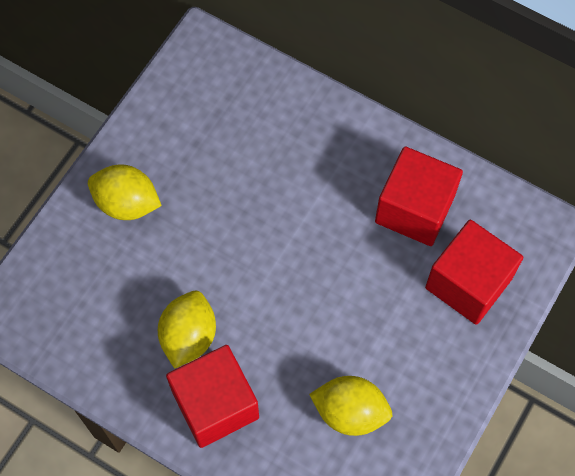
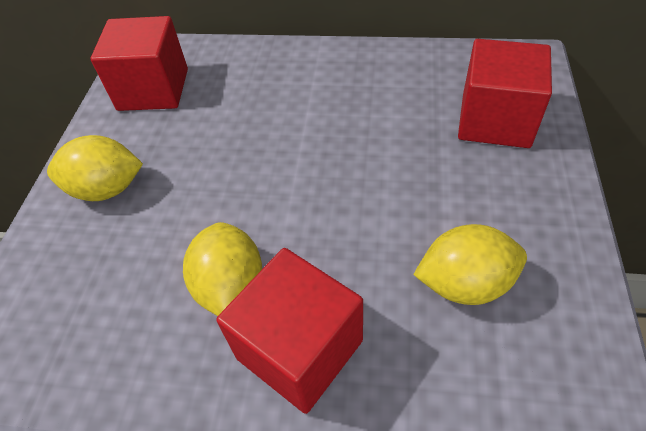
camera: 20 degrees left, 15 degrees down
(414, 209) = (403, 88): red cube -> red cube (153, 89)

